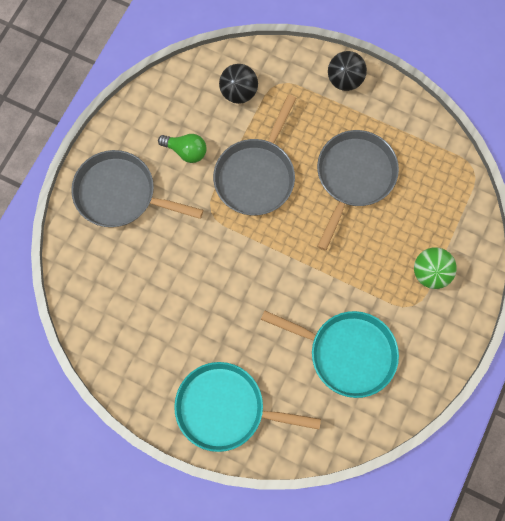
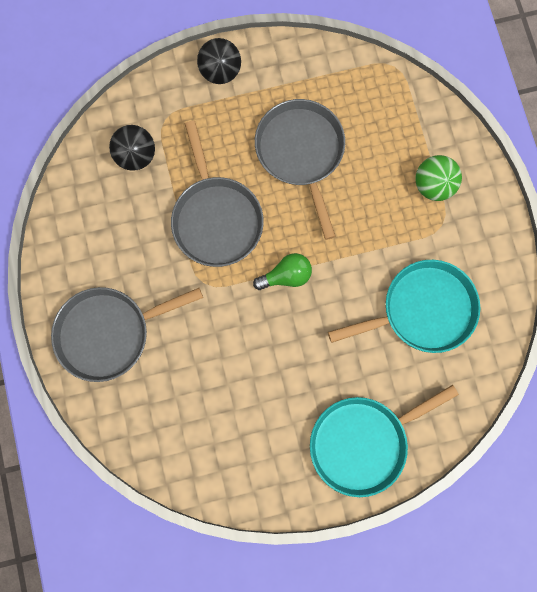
camera: 40 degrees left, 5 degrees up
(186, 151) = (134, 246): green light bulb -> green light bulb (286, 276)

